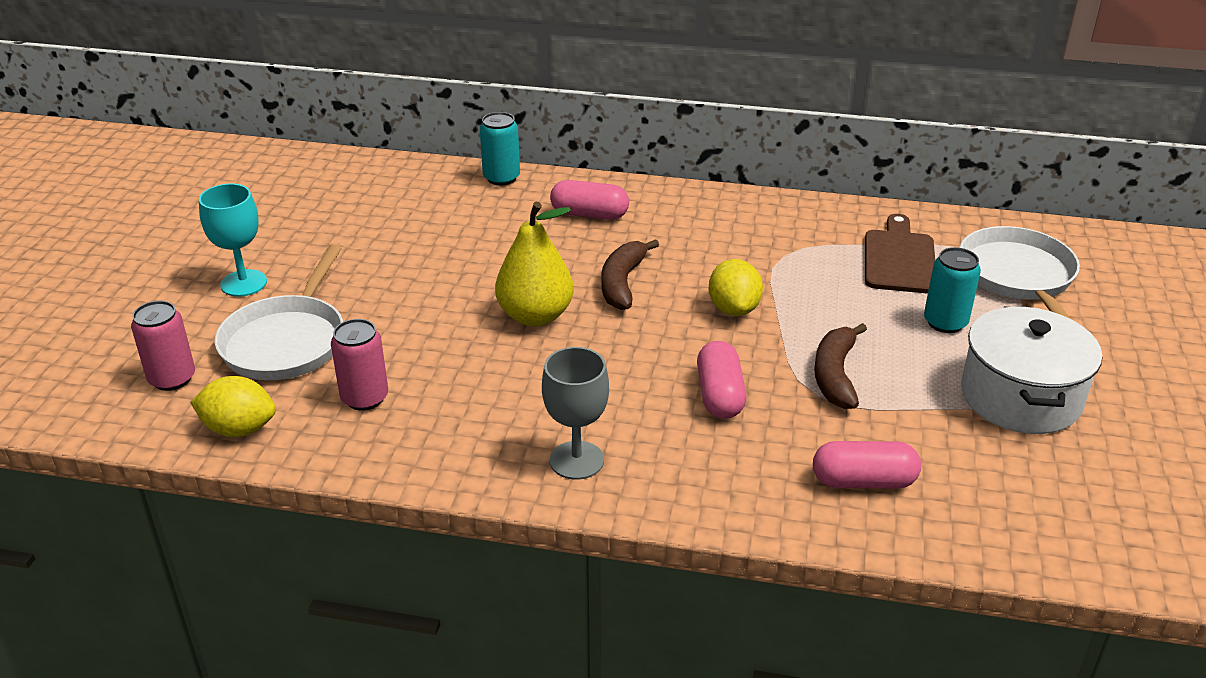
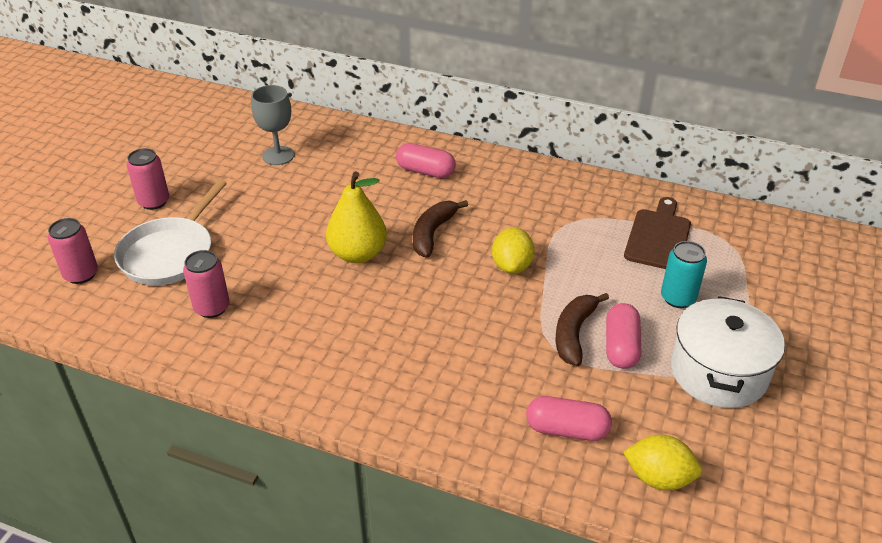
camera: 10 degrees right, 5 degrees up
(239, 429) = (115, 321): yellow lemon -> yellow lemon (658, 478)
(243, 283) = (154, 202): turquoise goblet -> pink can
(501, 178) = (368, 133): turquoise can -> none
(576, 460) = (351, 380): grey goblet -> grey goblet (278, 155)
(719, 395) = (477, 339): pink capsule -> pink capsule (621, 347)
(1018, 277) = (752, 264): white pan -> none

